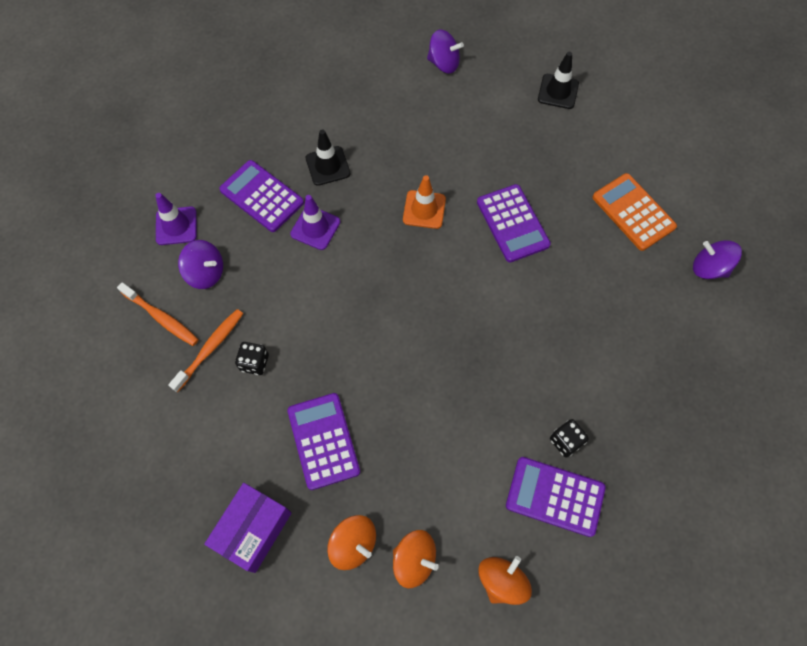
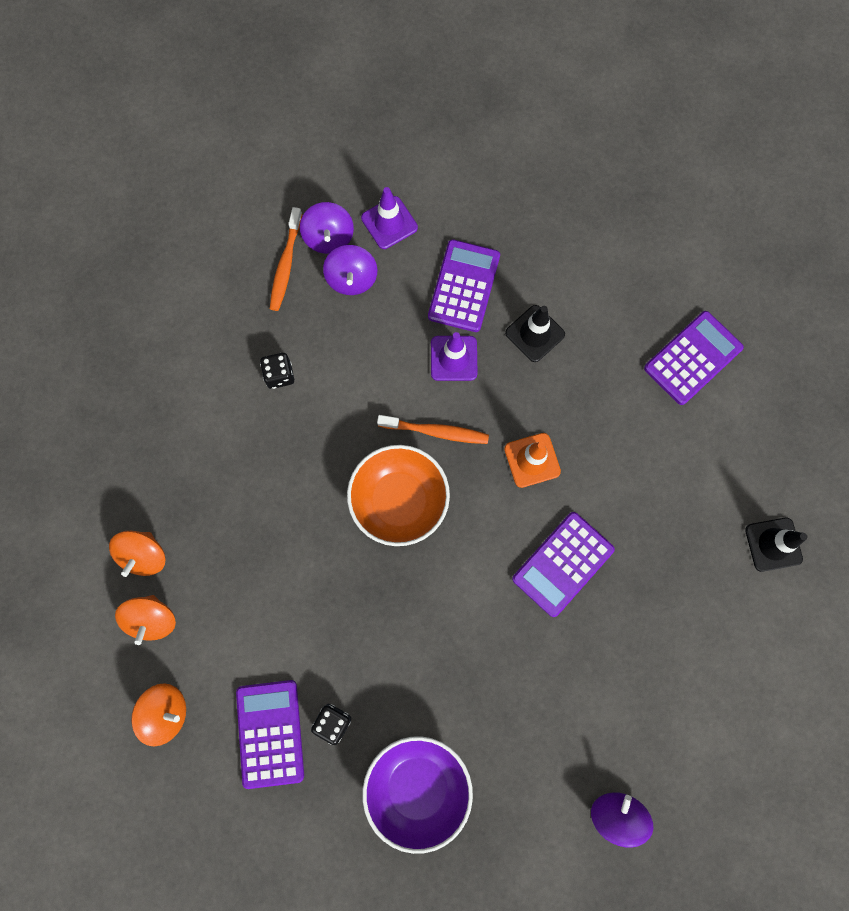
camera: 65 degrees right, 10 degrees up
(210, 349) = (275, 326): orange toothbrush -> orange toothbrush (435, 431)
(253, 530) = (121, 457): purple box -> none
(323, 441) = (230, 479): purple calculator -> purple calculator (692, 358)
(409, 315) = (399, 501): none -> orange bowl
(443, 63) = (740, 394): purple spinning top -> purple spinning top (329, 237)
(633, 212) = (647, 697): orange calculator -> none
(641, 397) = (417, 787): none -> purple bowl

